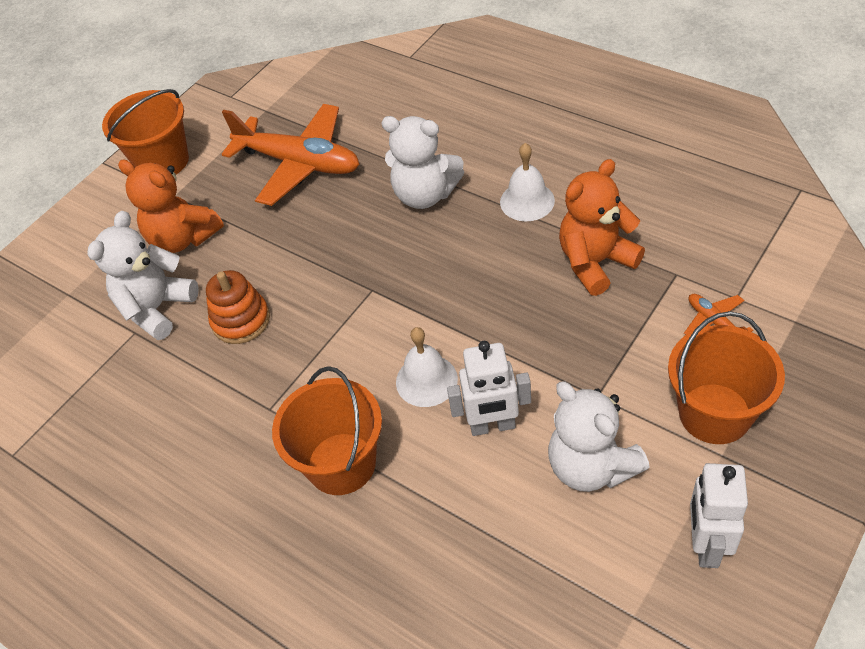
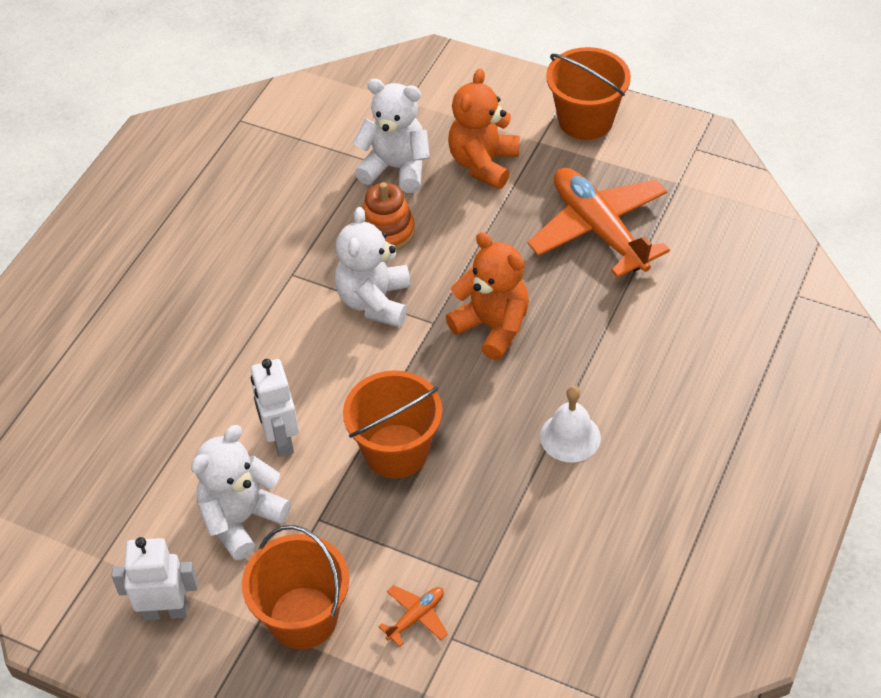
camera: 75 degrees right, 0 degrees up
(299, 163) = (599, 230): orange plane -> orange plane turned 135 degrees clockwise
(341, 463) = (238, 336): orange bucket -> orange bucket (396, 451)
(425, 195) = (567, 345): white teddy bear -> white teddy bear (375, 301)
(426, 380) = (328, 382): white bell -> none
(595, 262) = (487, 506): orange teddy bear -> orange teddy bear (492, 327)

